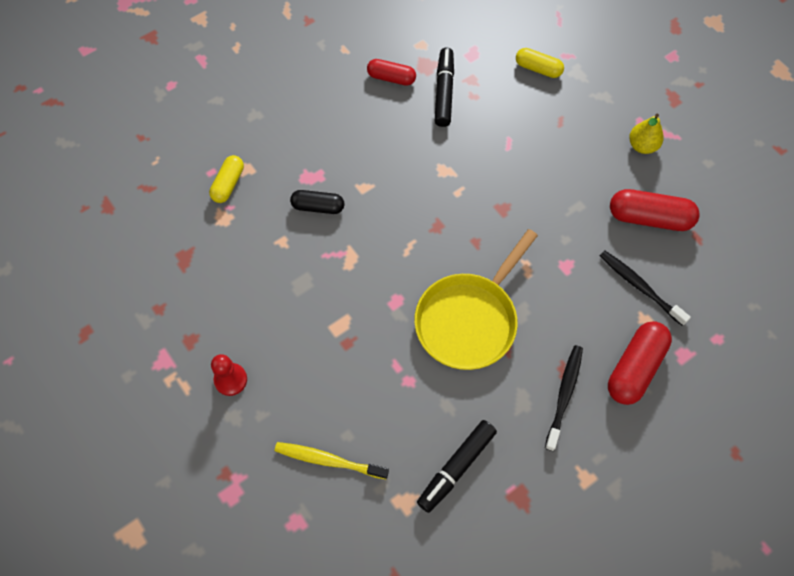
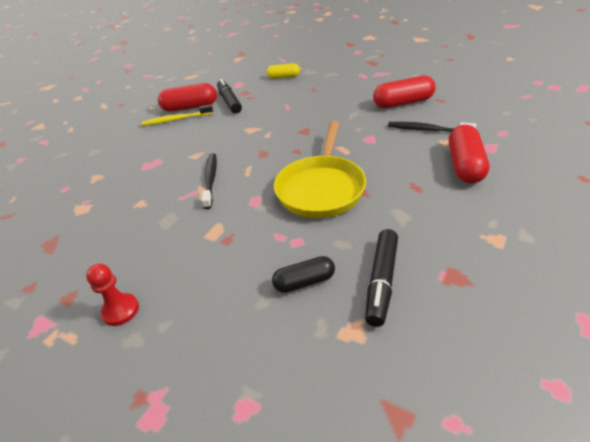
camera: 20 degrees left, 25 degrees down
(228, 184) = (81, 189): yellow capsule -> none
(318, 207) = (163, 175): black capsule -> black capsule (304, 282)
(328, 460) = (253, 331): yellow toothbrush -> yellow toothbrush (176, 120)
(391, 78) = (190, 107): red capsule -> red capsule, size x1.59
(564, 395) = (429, 199): black toothbrush -> black toothbrush (211, 180)
(642, 146) = (371, 81): yellow pear -> none

